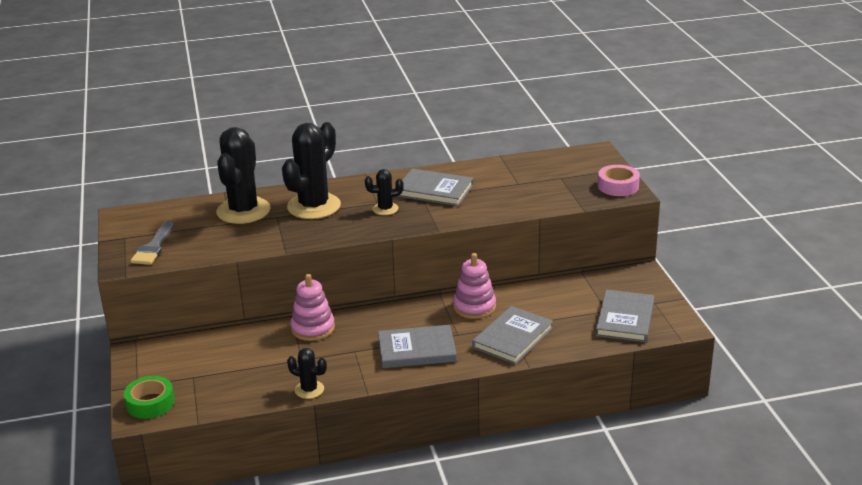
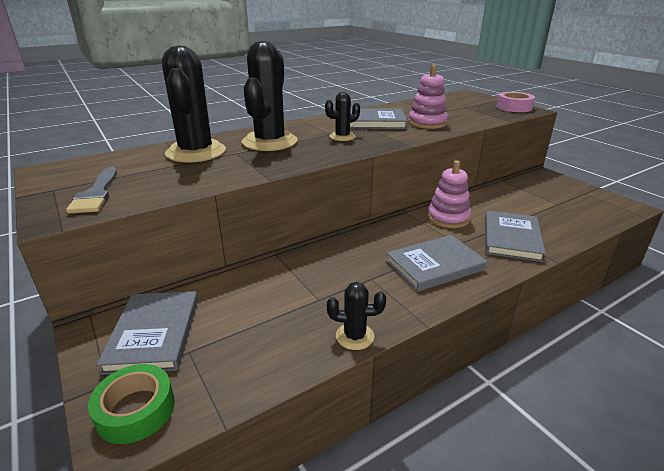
camera: 20 degrees left, 0 degrees up
(313, 328) = (308, 263): pink stacking toy -> pink stacking toy (427, 123)
(625, 319) = (581, 208): grey book -> grey book (154, 334)

